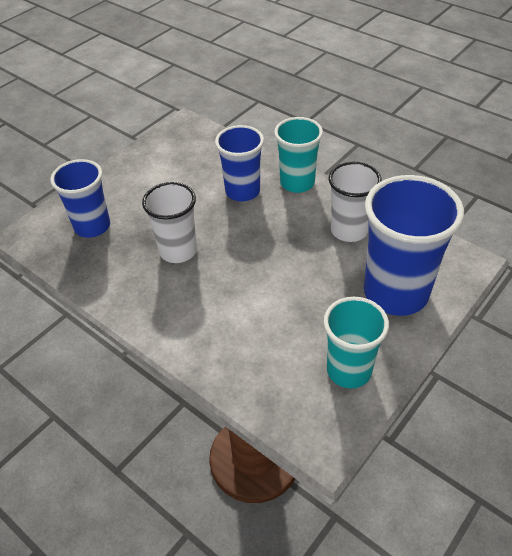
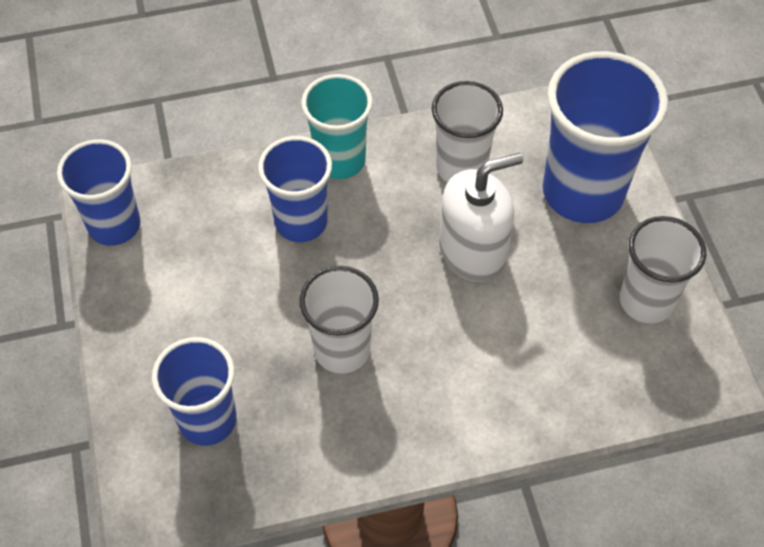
camera: 55 degrees left, 10 degrees up
(175, 135) = (114, 225): none -> blue cup
(297, 267) = (473, 251): none -> white soap dispenser
(349, 370) = (646, 301): turquoise cup -> white cup

